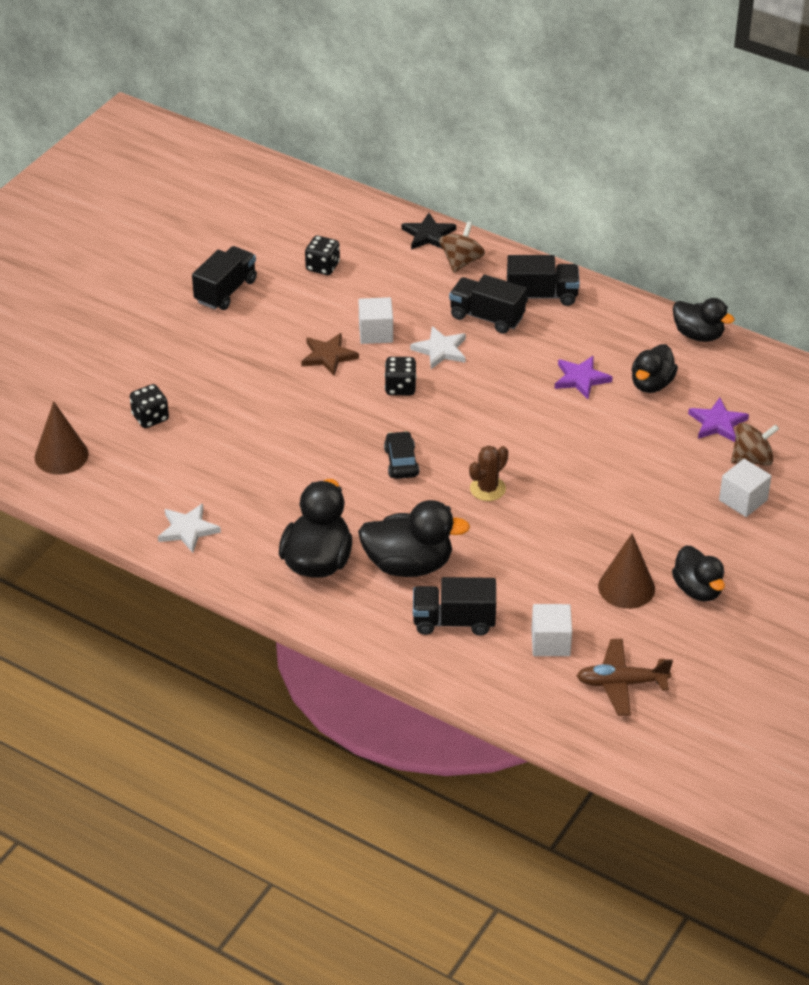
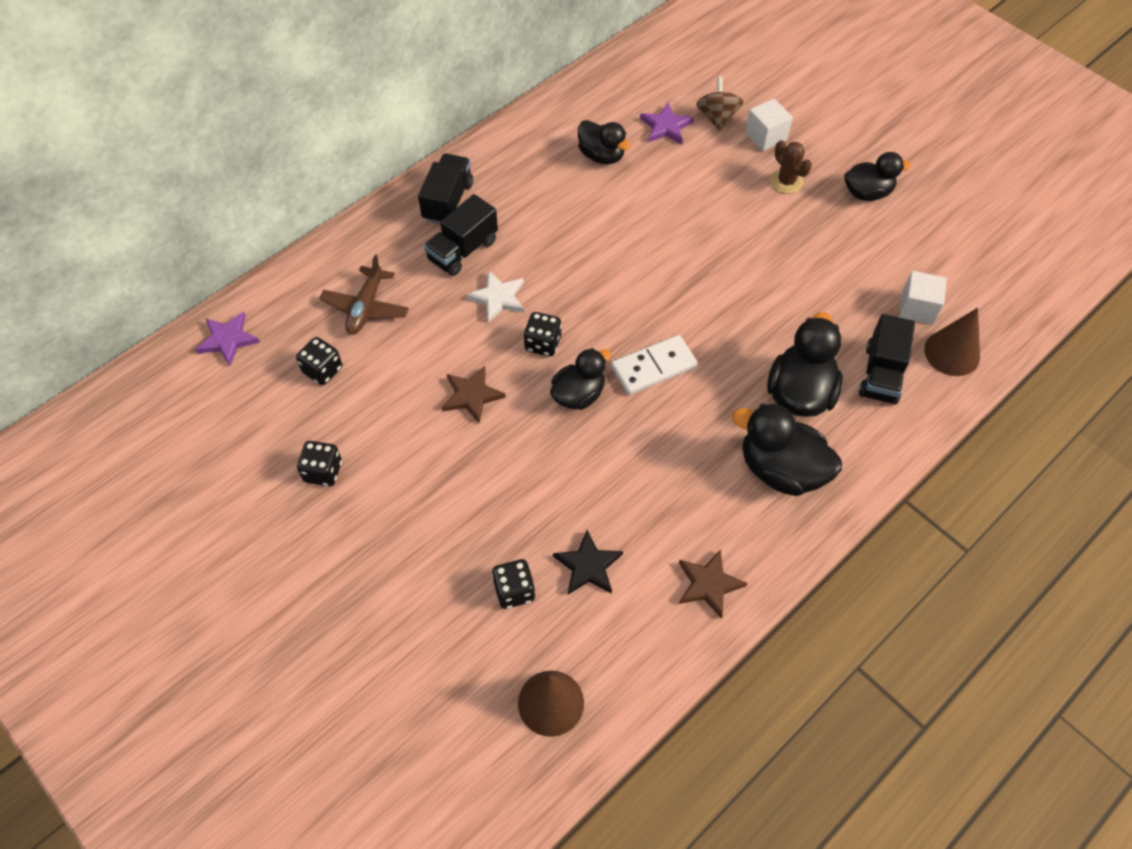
camera: 75 degrees left, 15 degrees up
(188, 530) = (709, 584): white star -> brown star
(225, 291) = (323, 472): black truck -> black dice
(376, 333) = (450, 346): white cube -> none
(401, 462) = (653, 367): black car -> white domino
(428, 235) = (314, 267): black star -> black star (588, 566)
(461, 262) = (369, 250): brown spinning top -> none
(487, 489) = (709, 307): brown cactus -> brown cactus (786, 182)
(581, 379) = (578, 202): purple star -> purple star (228, 340)
(621, 683) = (971, 271): brown plane -> brown plane (366, 307)
(626, 587) = (857, 239): brown cone -> brown cone (952, 353)
(698, 335) = (547, 108): black duck -> black duck (578, 395)

